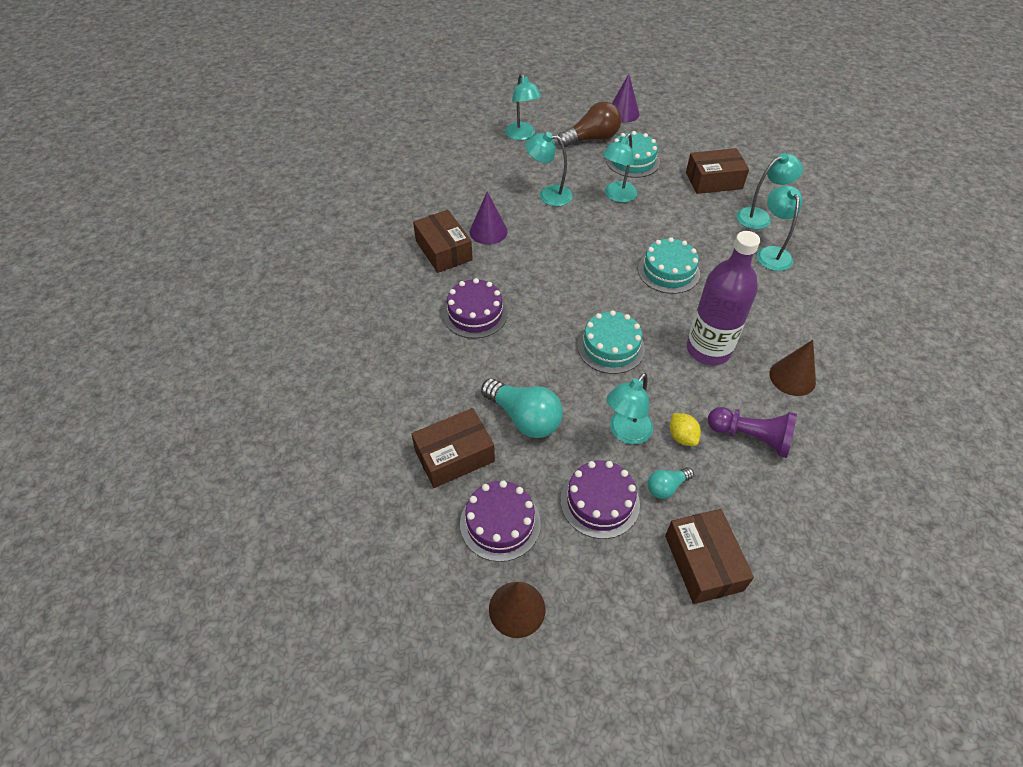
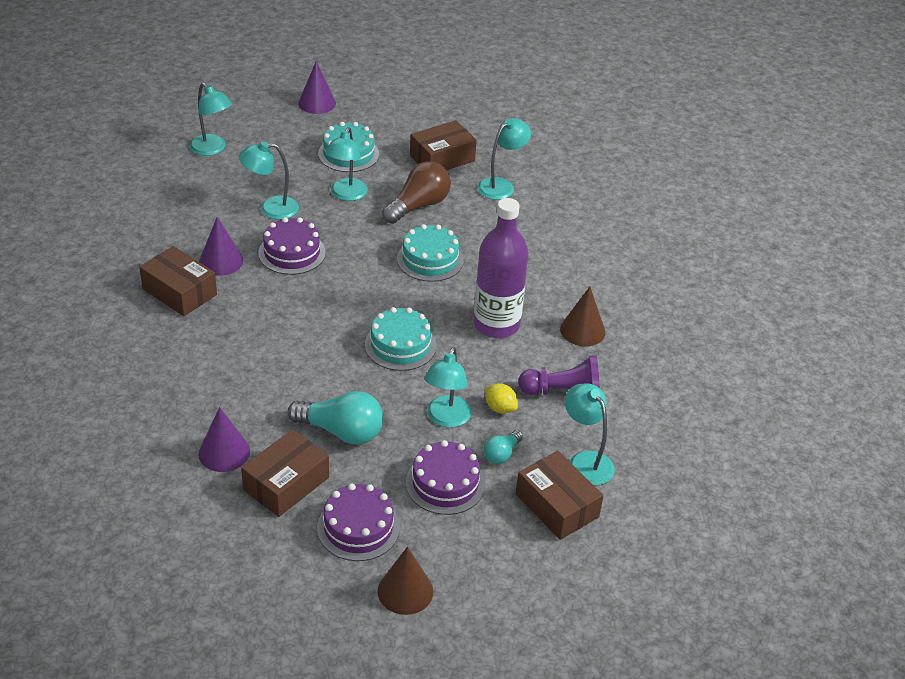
camera: 25 degrees left, 10 degrees down
(415, 408) = (224, 452): none -> purple cone
(475, 313) = (245, 347): purple cake -> purple cake (292, 253)
(591, 139) = (293, 138): brown light bulb -> brown light bulb (418, 206)
(771, 253) = (525, 219): turquoise lamp -> turquoise lamp (585, 461)

